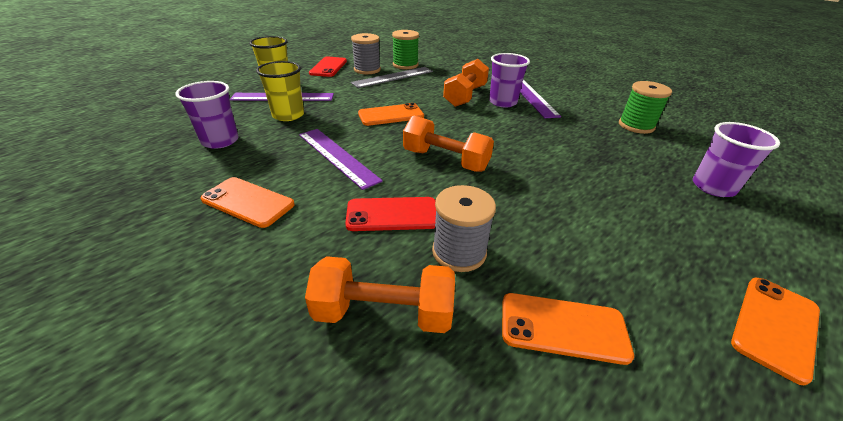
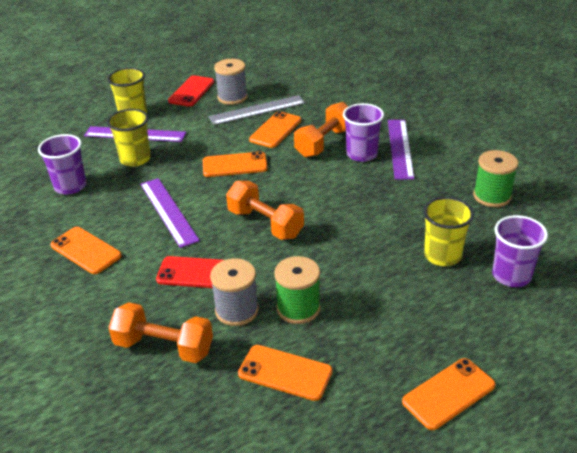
camera: 15 degrees right, 0 degrees up
(405, 65) = (278, 91): green spool -> green spool (298, 308)
(416, 89) = (275, 130): none -> orange phone
(636, 175) = (442, 255): none -> yellow cup

